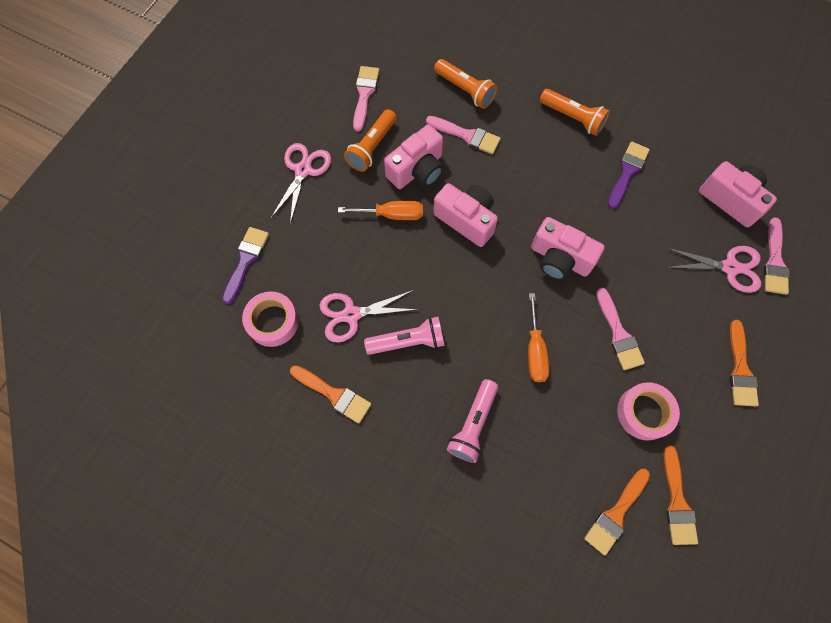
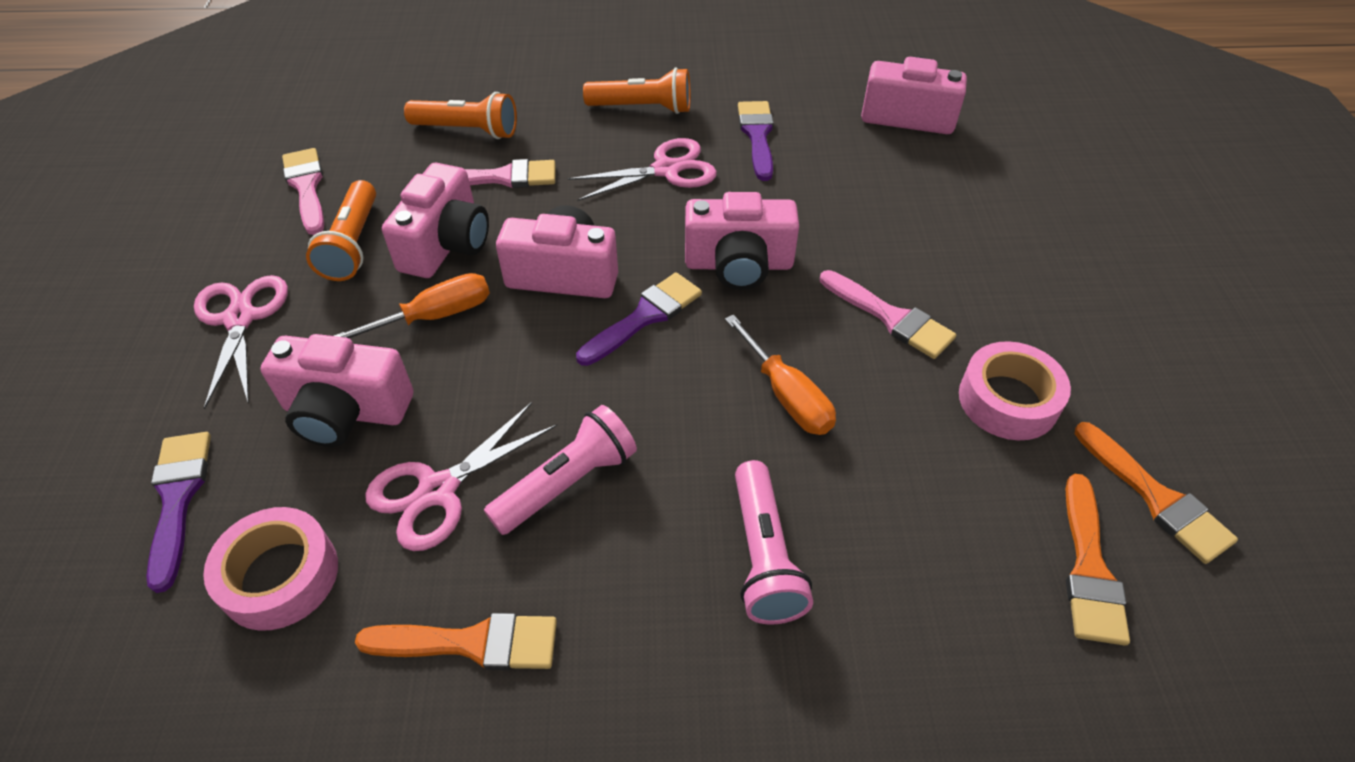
camera: 30 degrees left, 20 degrees down
(329, 251) = (346, 411): none -> pink camera
(492, 267) = (645, 317): none -> purple brush
(730, 267) = (968, 182): pink scissors -> pink scissors (666, 170)
(740, 369) = (1081, 285): orange brush -> none
(774, 261) = (1013, 155): pink brush -> none

